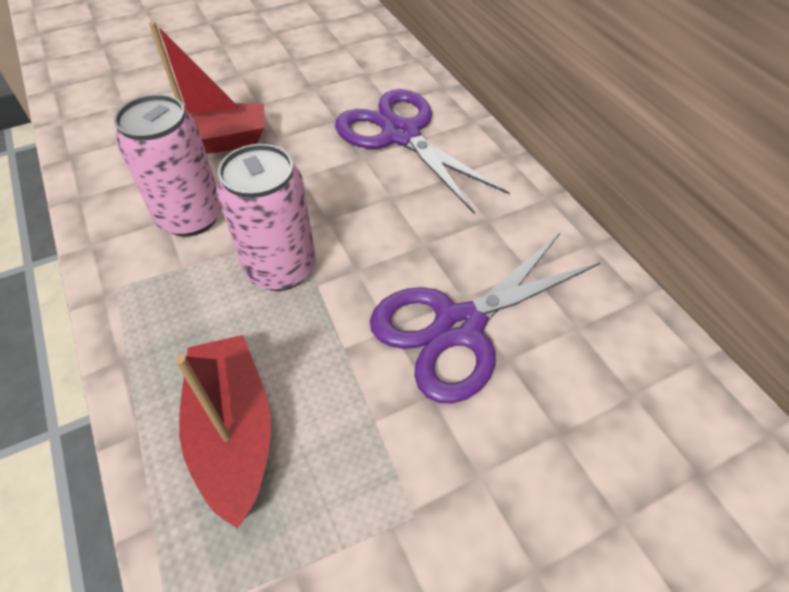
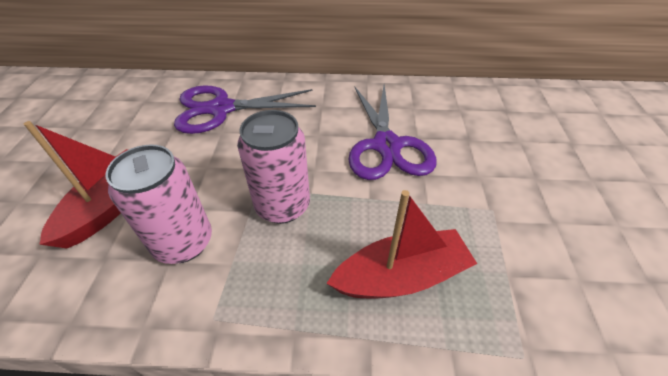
camera: 60 degrees left, 5 degrees down
(233, 432) = (401, 276): red boat -> red boat turned 150 degrees clockwise

